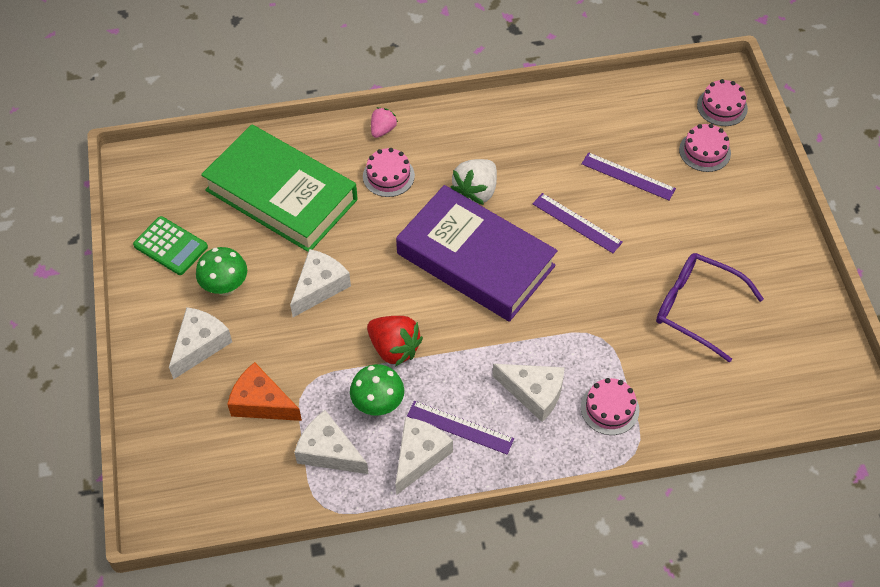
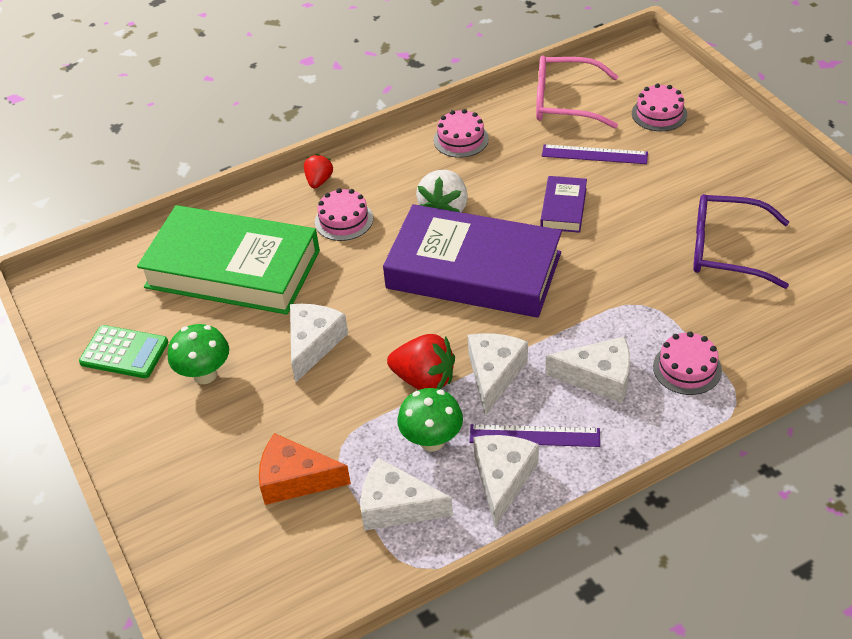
camera: 15 degrees left, 10 degrees down
(200, 345) = (198, 442): white cheese -> white cheese (494, 374)
(383, 130) = (319, 181): pink strawberry -> red strawberry
(577, 223) = (563, 208): purple ruler -> purple book
(627, 113) = (565, 102): none -> pink glasses
(722, 107) = (655, 73): pink cake -> pink cake (461, 139)

